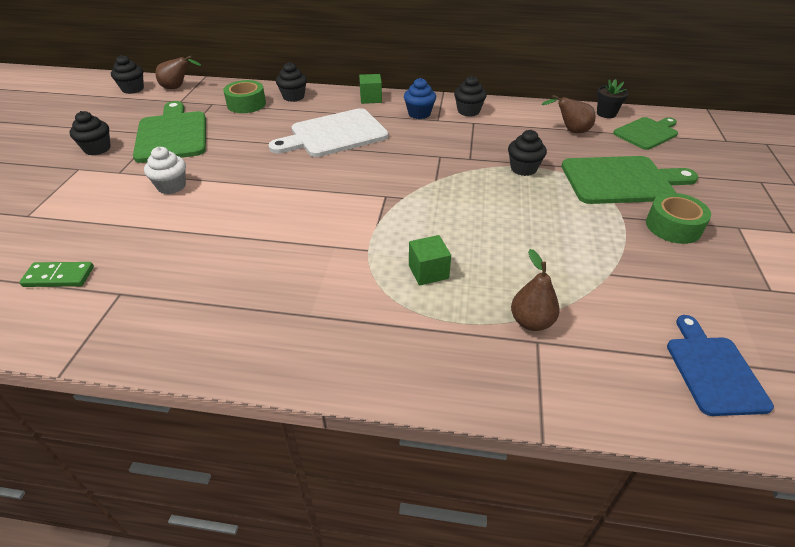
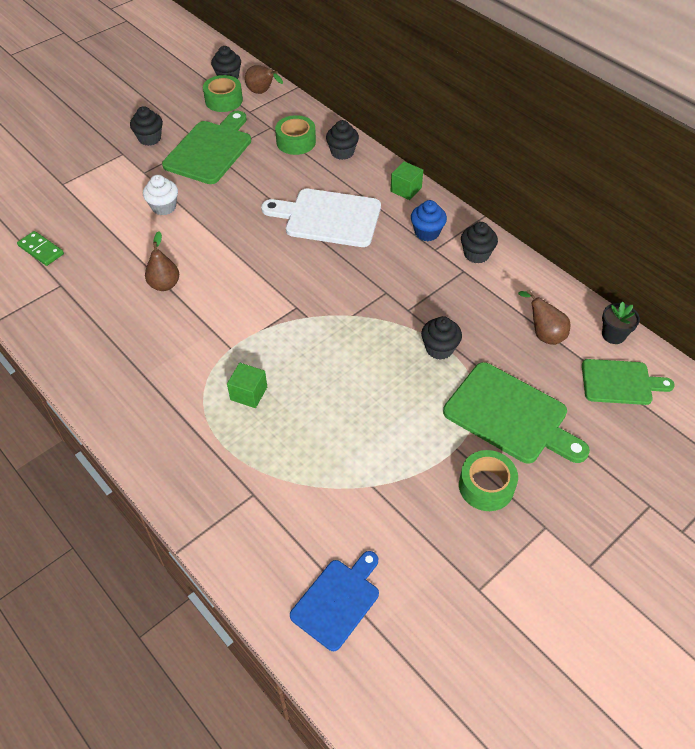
camera: 40 degrees right, 10 degrees up
(146, 103) = (224, 100): none -> green tape
(531, 322) = (267, 478): brown pear -> brown pear (164, 285)

